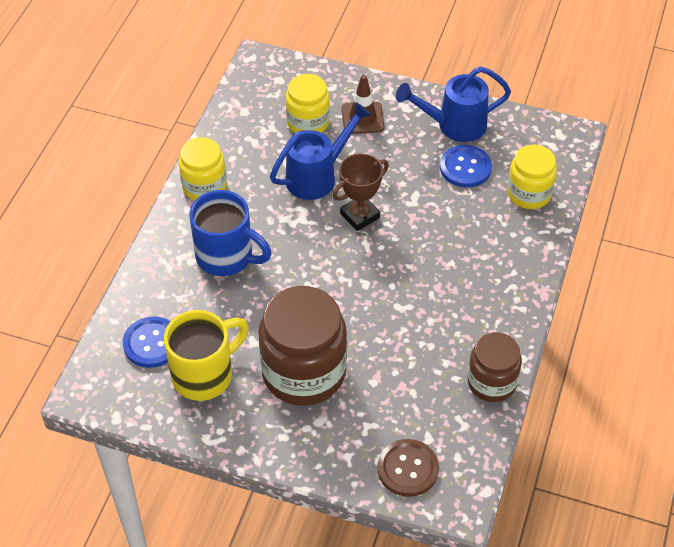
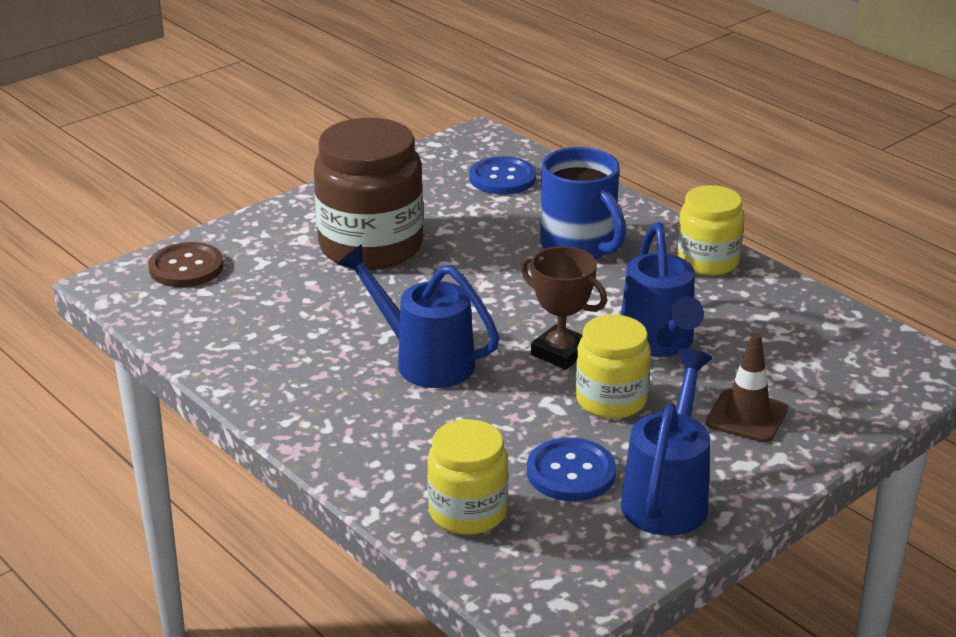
camera: 120 degrees right, 20 degrees down
(204, 374) = (432, 194): yellow mug -> none
(226, 257) = (579, 246): blue mug -> blue mug turned 90 degrees counterclockwise
(308, 122) = (771, 368): yellow jar -> yellow jar (611, 400)
(360, 215) = (560, 352): brown trophy -> brown trophy turned 45 degrees counterclockwise
(415, 274) = (425, 361): none -> blue watering can
(491, 382) = (215, 356): brown jar -> none

